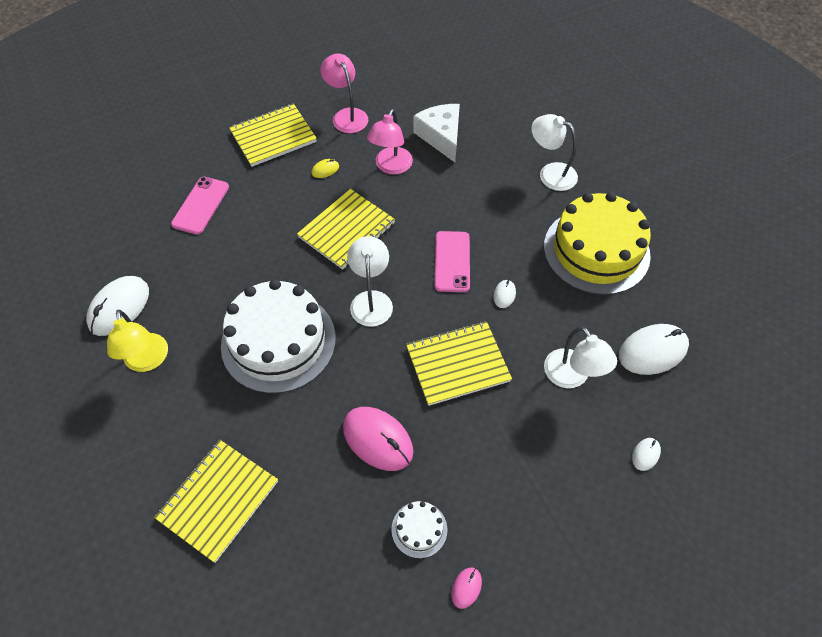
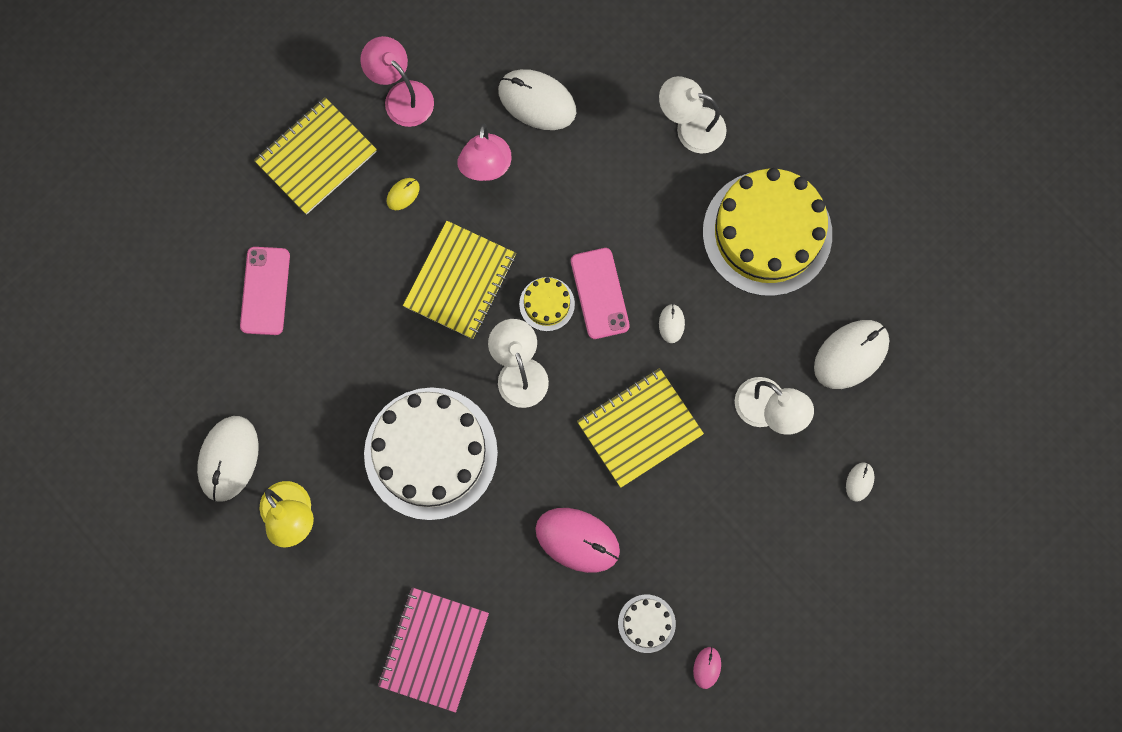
camera: 15 degrees left, 20 degrees up
(218, 500) = (434, 649): yellow notebook -> pink notebook
(408, 259) = (547, 304): none -> yellow cake
(441, 136) = (537, 101): white cheese -> white mouse

